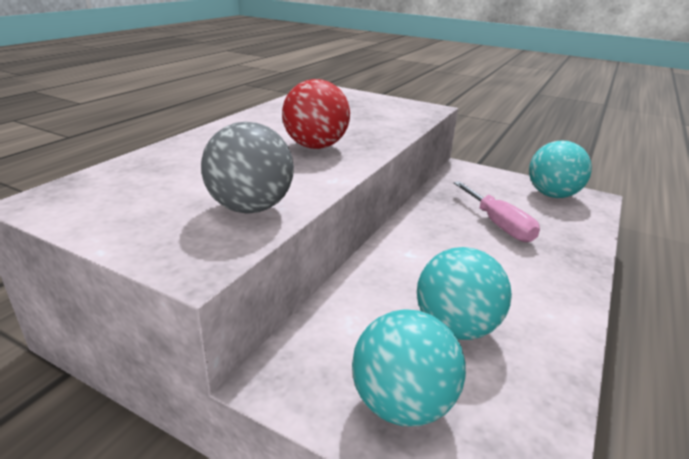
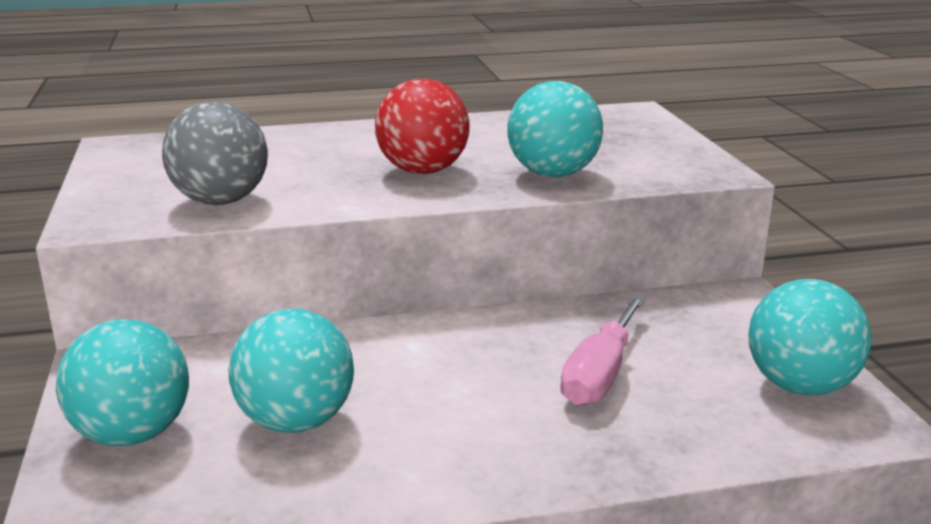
camera: 50 degrees right, 5 degrees down
(377, 128) = (553, 174): none -> turquoise ball

